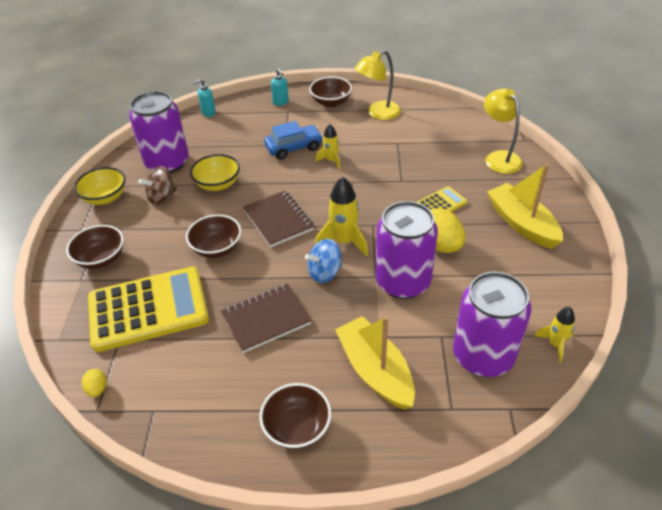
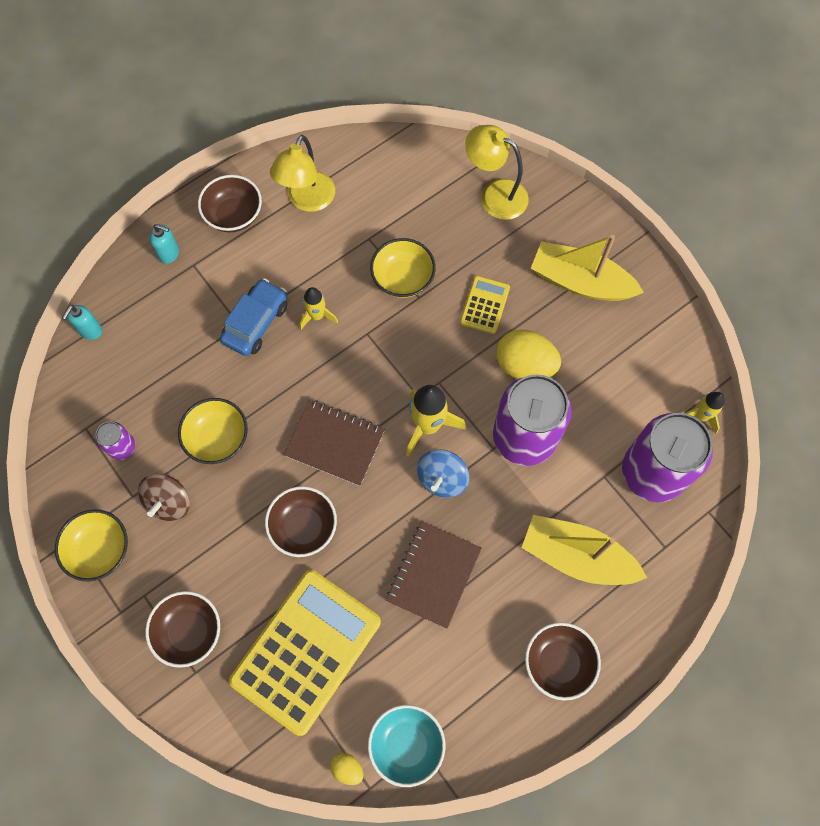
camera: 40 degrees left, 25 degrees up
(146, 403) = (406, 745): none -> turquoise bowl
(167, 163) = (122, 447): purple can -> purple can, size x0.44
(400, 168) = (403, 279): none -> yellow bowl

